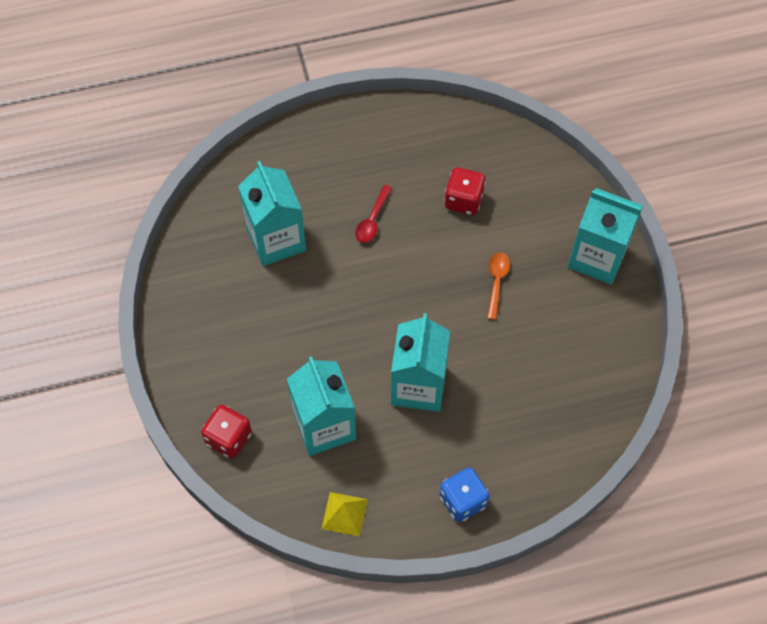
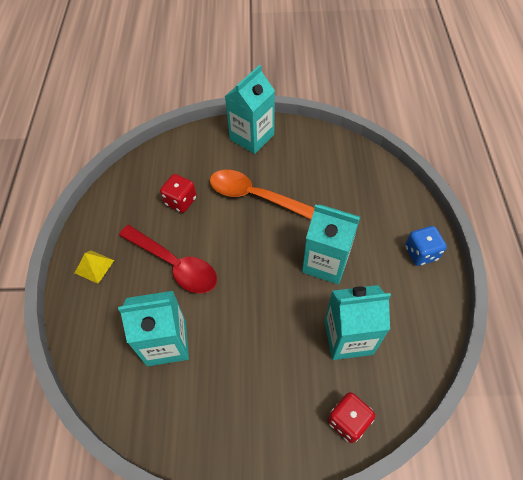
camera: 75 degrees left, 5 degrees down
(344, 514) = (426, 337): yellow pyramid -> yellow pyramid (94, 266)
(372, 220) = (175, 265): red spoon -> red spoon, size x2.05
(496, 282) = (254, 196): orange spoon -> orange spoon, size x2.05

